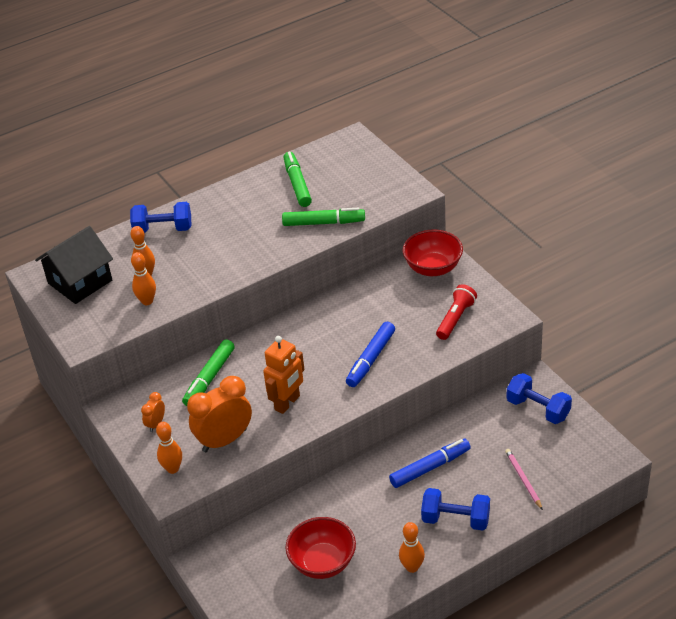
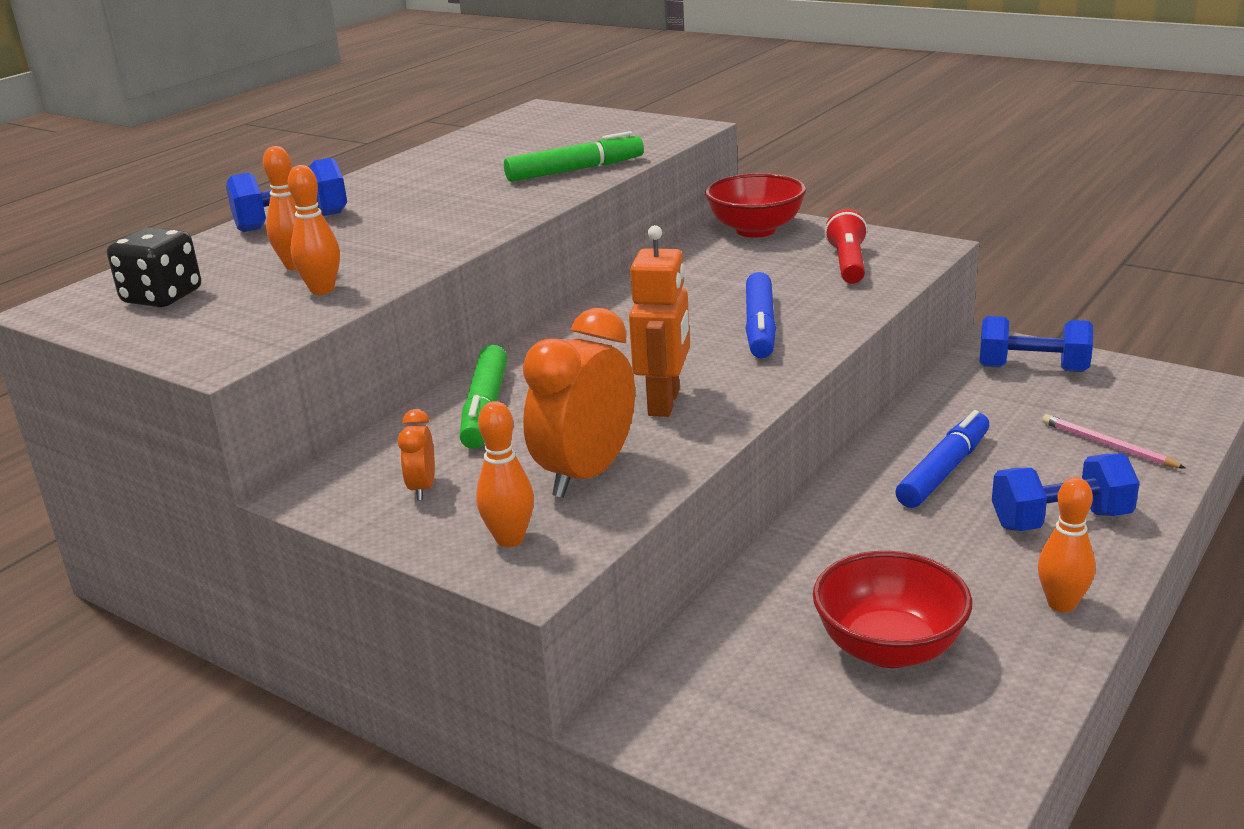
camera: 25 degrees left, 15 degrees down
(80, 282) = (162, 297): black house -> black dice
(297, 184) = (493, 151): green marker -> none

